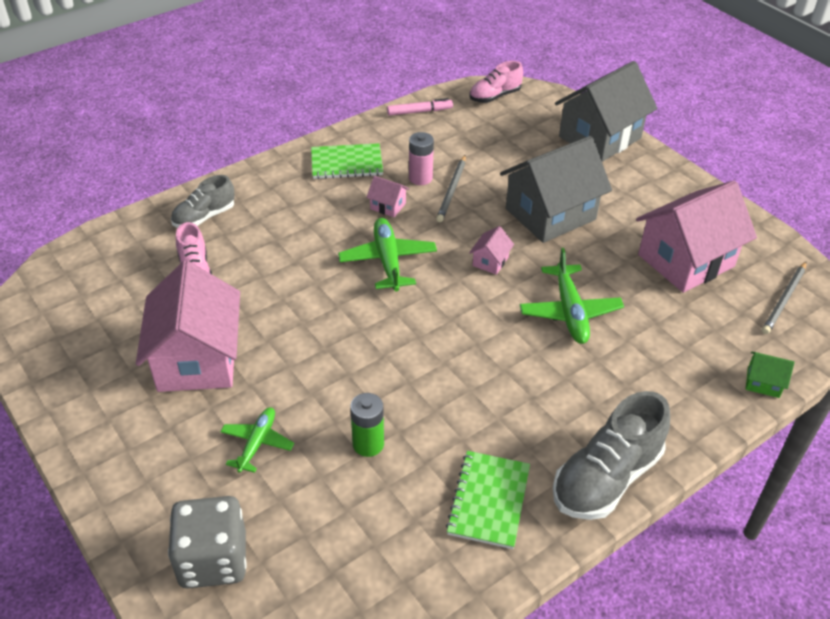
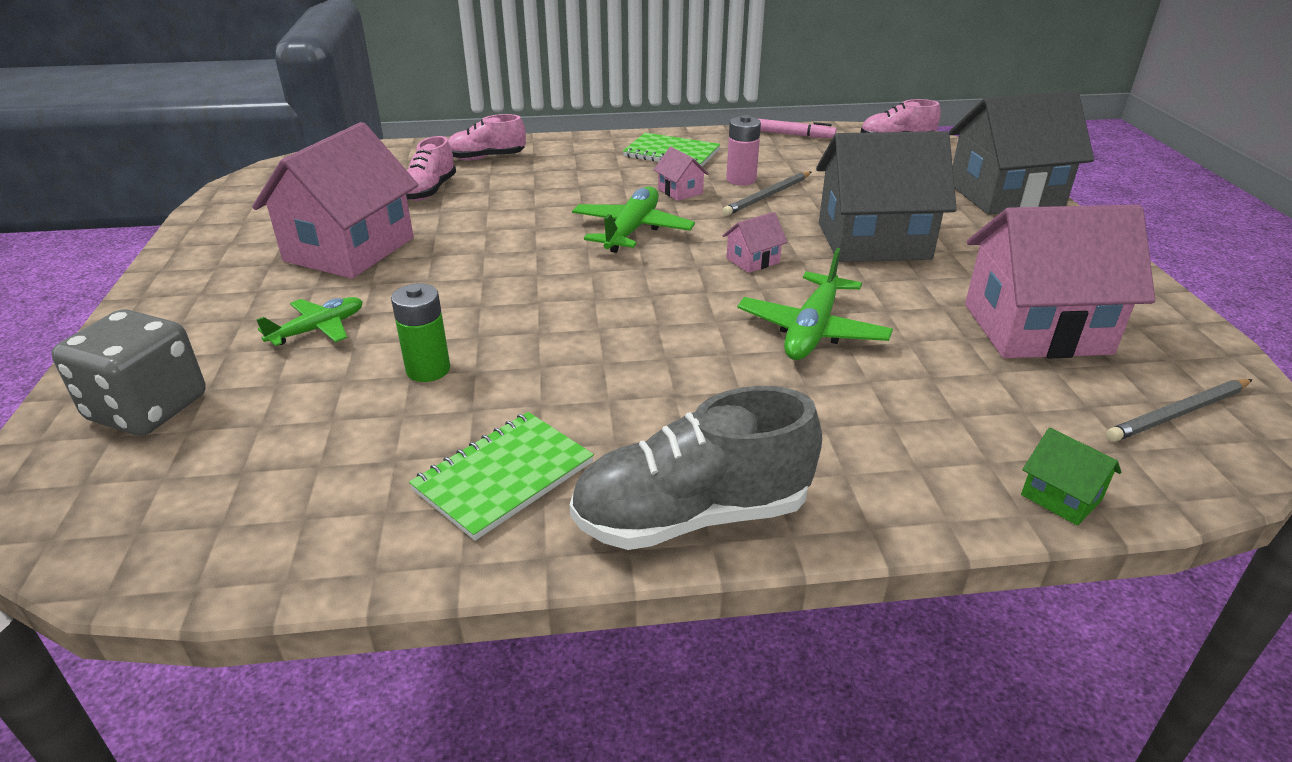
camera: 30 degrees right, 10 degrees down
(204, 217) = (486, 158): grey shoe -> pink shoe

